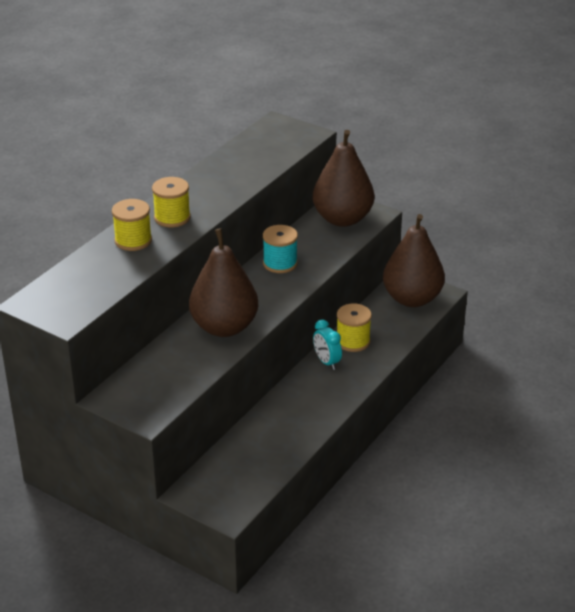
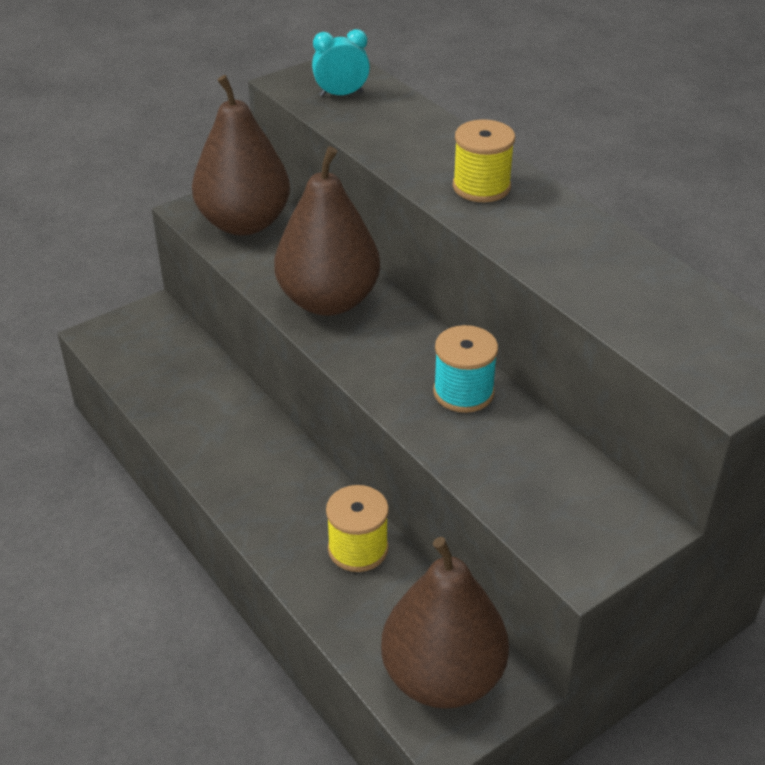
camera: 110 degrees right, 5 degrees up
(133, 240) = (436, 147): yellow spool -> none
(326, 362) = (323, 501): turquoise clock -> turquoise clock (341, 94)
(342, 219) = (577, 510): brown pear -> brown pear (244, 223)

